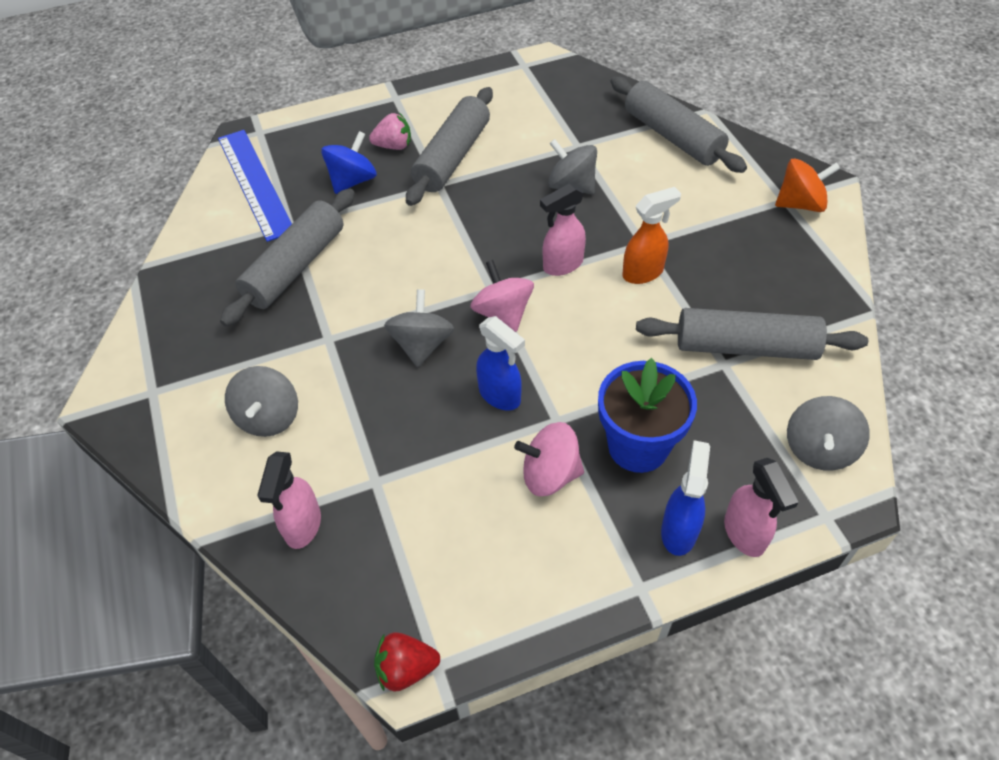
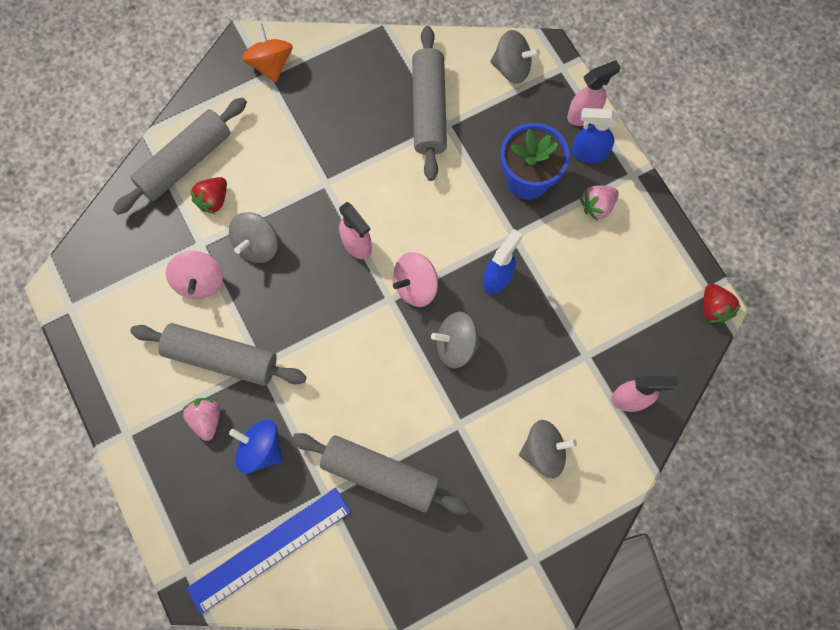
camera: 100 degrees left, 20 degrees up
(550, 474) = (560, 236): pink spinning top -> pink spinning top (199, 281)
(591, 528) = (597, 206): none -> pink strawberry
(627, 155) = (213, 200): none -> red strawberry
(643, 273) = (360, 181): orange spray bottle -> none

